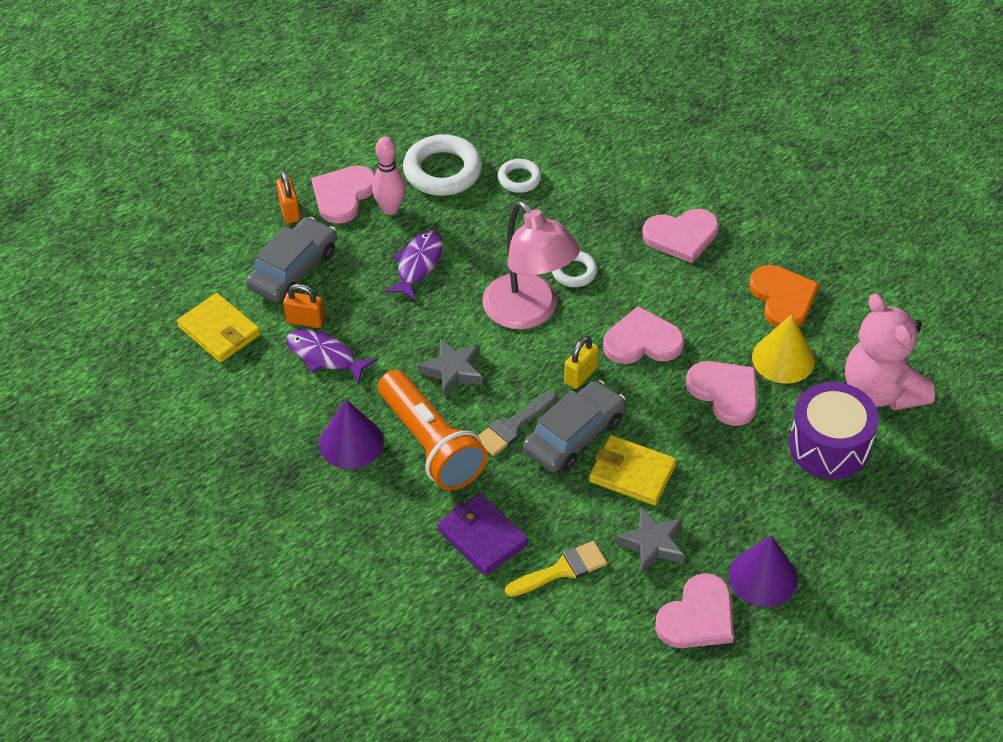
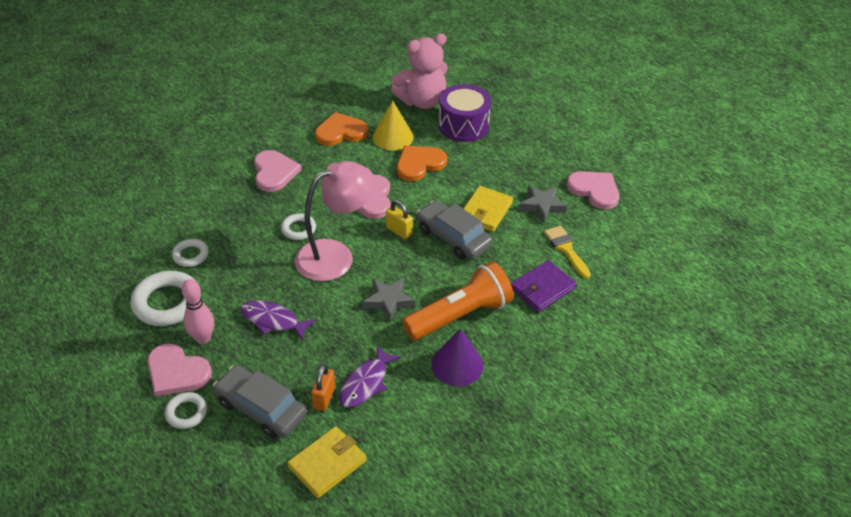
camera: 90 degrees left, 5 degrees down
(290, 211) = (186, 413): orange padlock -> white ring
(513, 426) = (444, 269): grey brush -> none
(725, 393) = (419, 164): pink heart -> orange heart
(763, 577) = (562, 161): purple cone -> none

